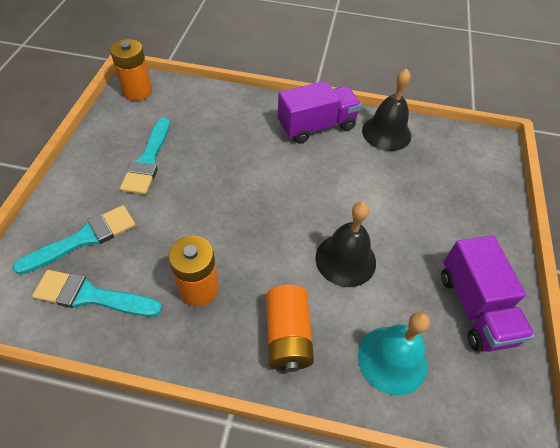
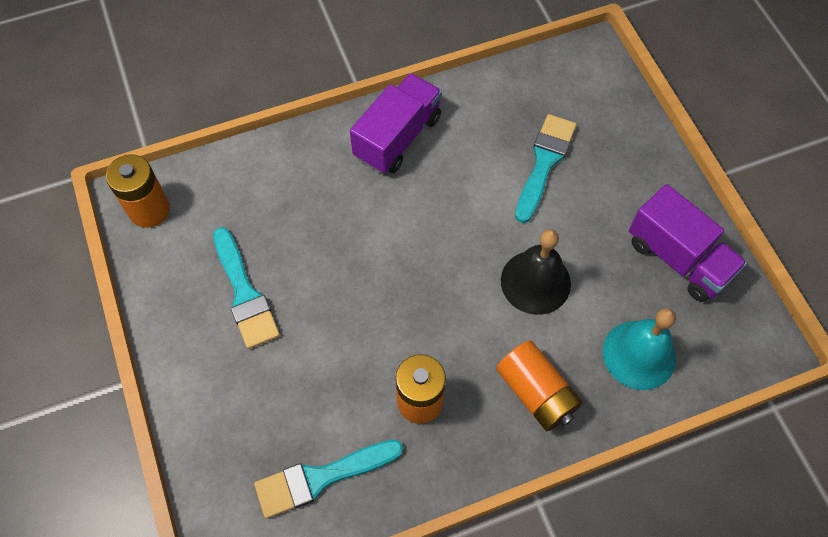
camera: 30 degrees left, 10 degrees up
(84, 239) = (257, 426): turquoise brush -> turquoise brush (544, 163)
(386, 133) = (477, 102): black bell -> none

